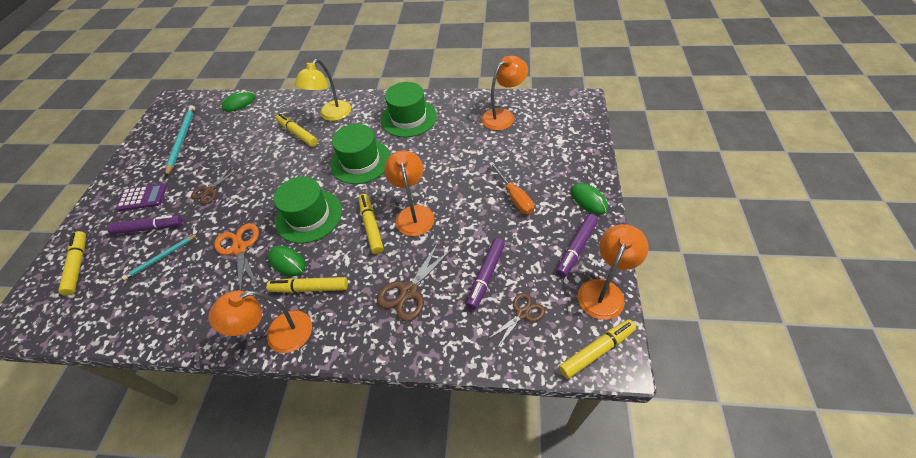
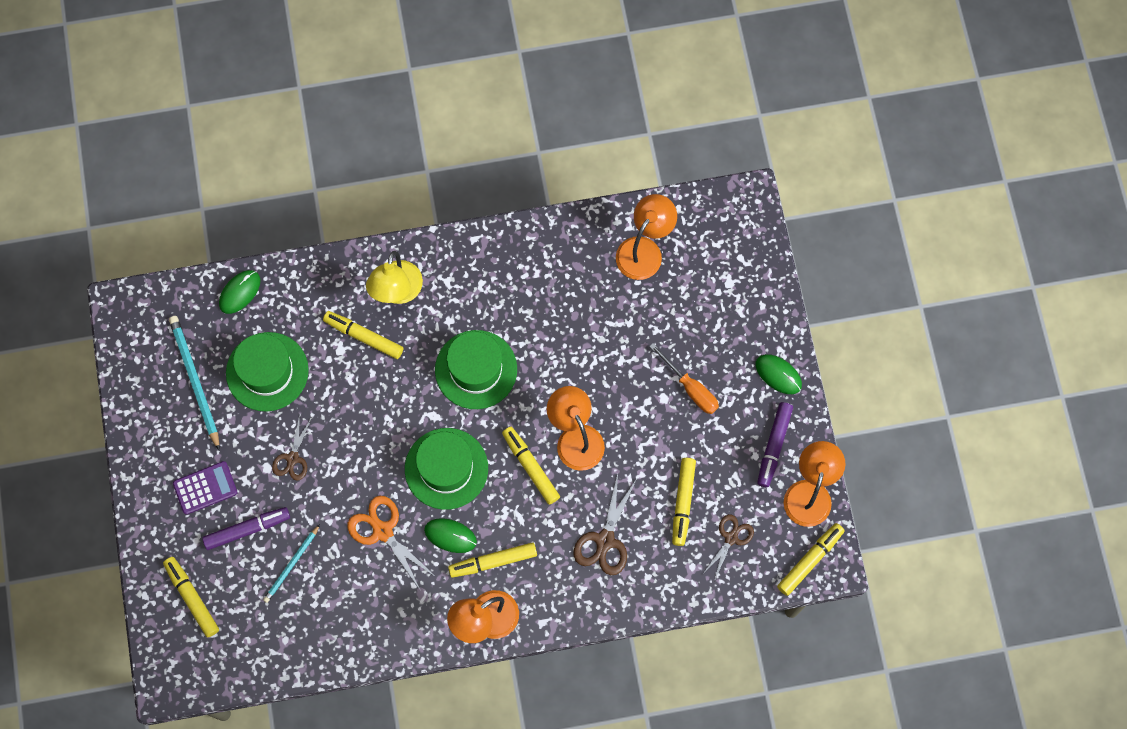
camera: 20 degrees left, 20 degrees up
(408, 118) = (513, 277): green hat -> green hat (267, 371)
(486, 276) = (683, 503): purple marker -> yellow marker

